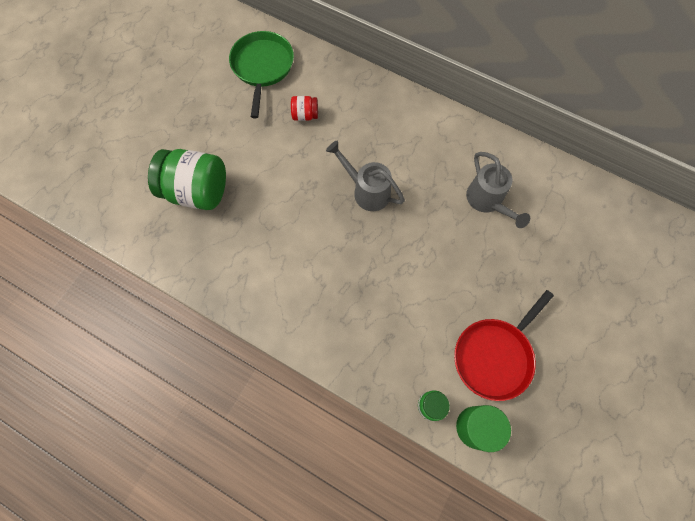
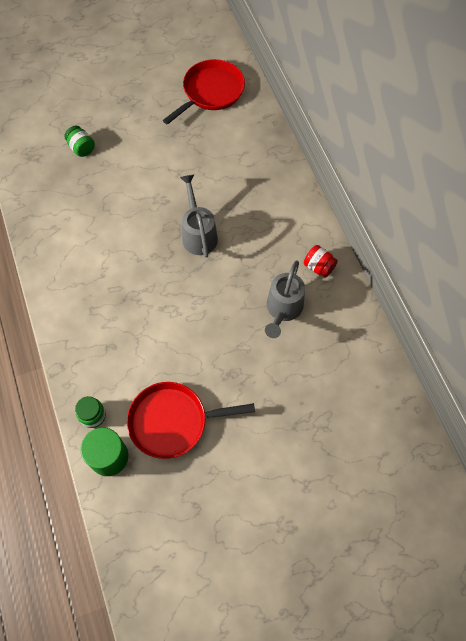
camera: 40 degrees right, 5 degrees down
(197, 191) = (81, 148): green jar -> green jar, size x0.46
(262, 67) = (211, 92): green pan -> red pan
(305, 115) = (208, 148): red jar -> red jar (318, 267)

